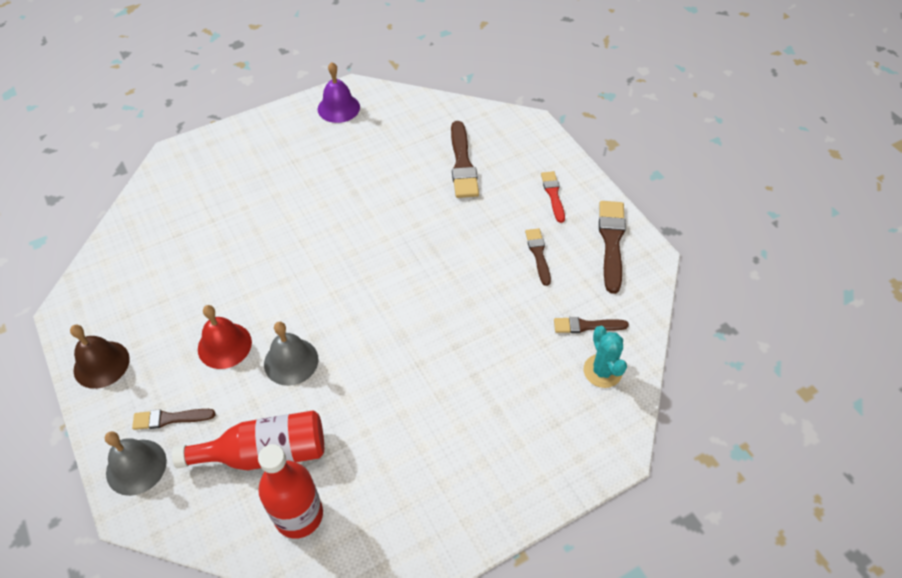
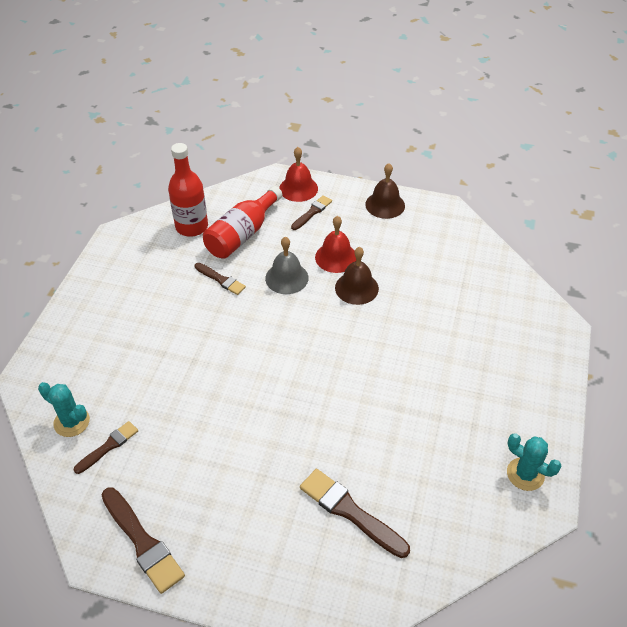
camera: 135 degrees right, 5 degrees down
(136, 467) = (298, 188): grey bell -> red bell
(252, 300) = (356, 288): none -> brown bell
(338, 108) = (525, 474): purple bell -> turquoise cactus
(538, 254) = (197, 476): brown brush -> brown brush (221, 280)
(553, 194) = (237, 550): red brush -> none

